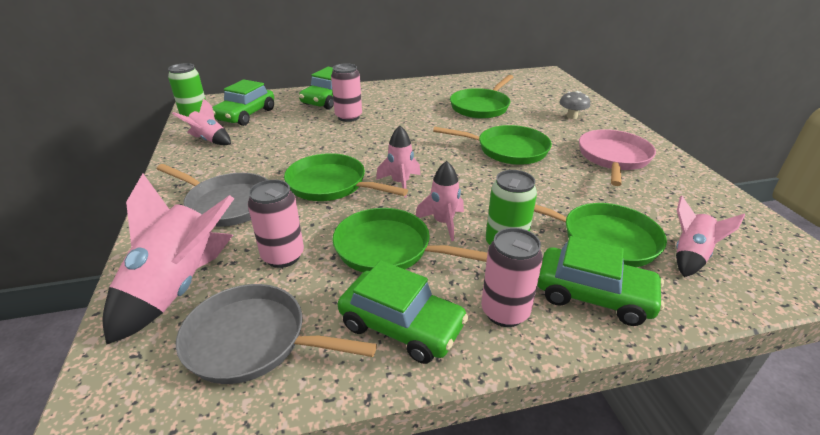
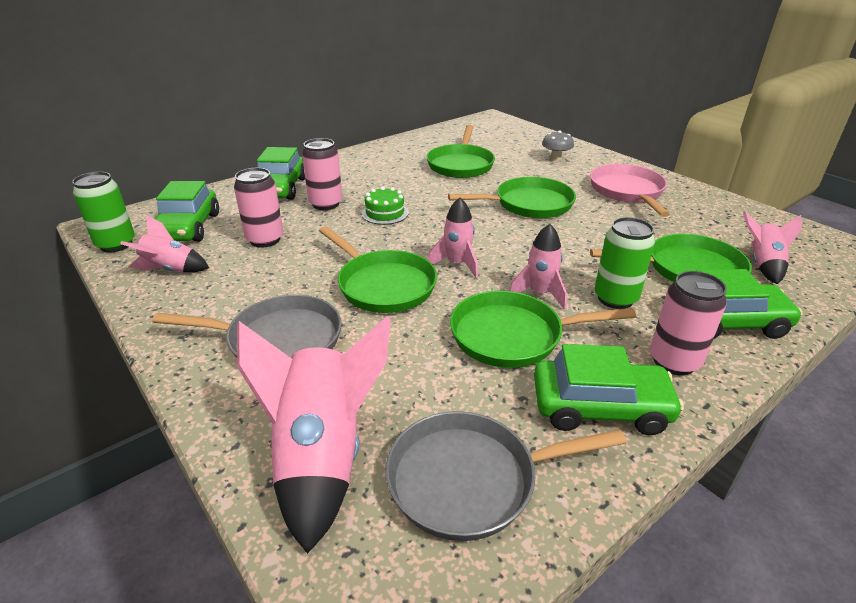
camera: 25 degrees left, 0 degrees up
(283, 256) = (409, 379): pink can -> pink can (265, 240)
(331, 184) = (383, 285): green pan -> green pan turned 135 degrees counterclockwise
(384, 132) = (385, 213): none -> green cake

